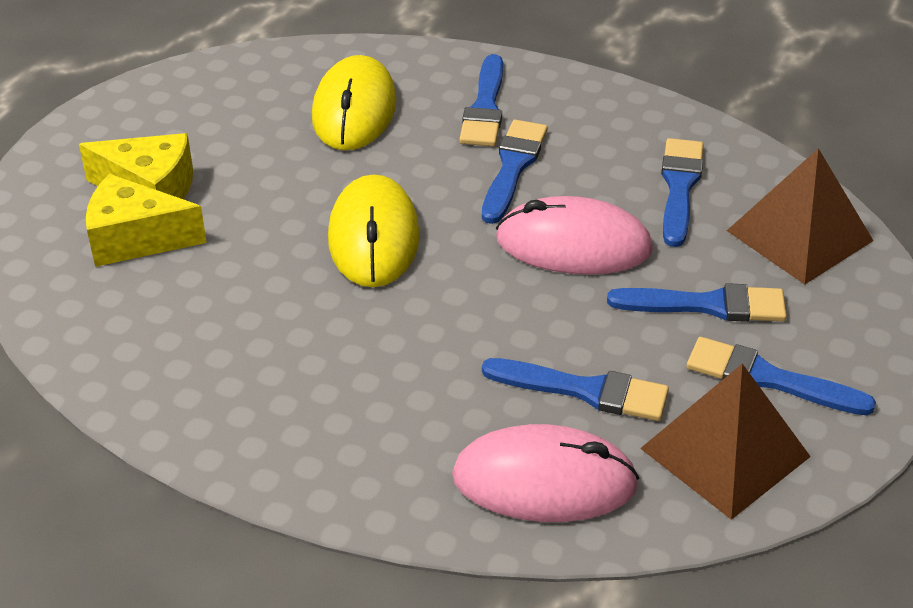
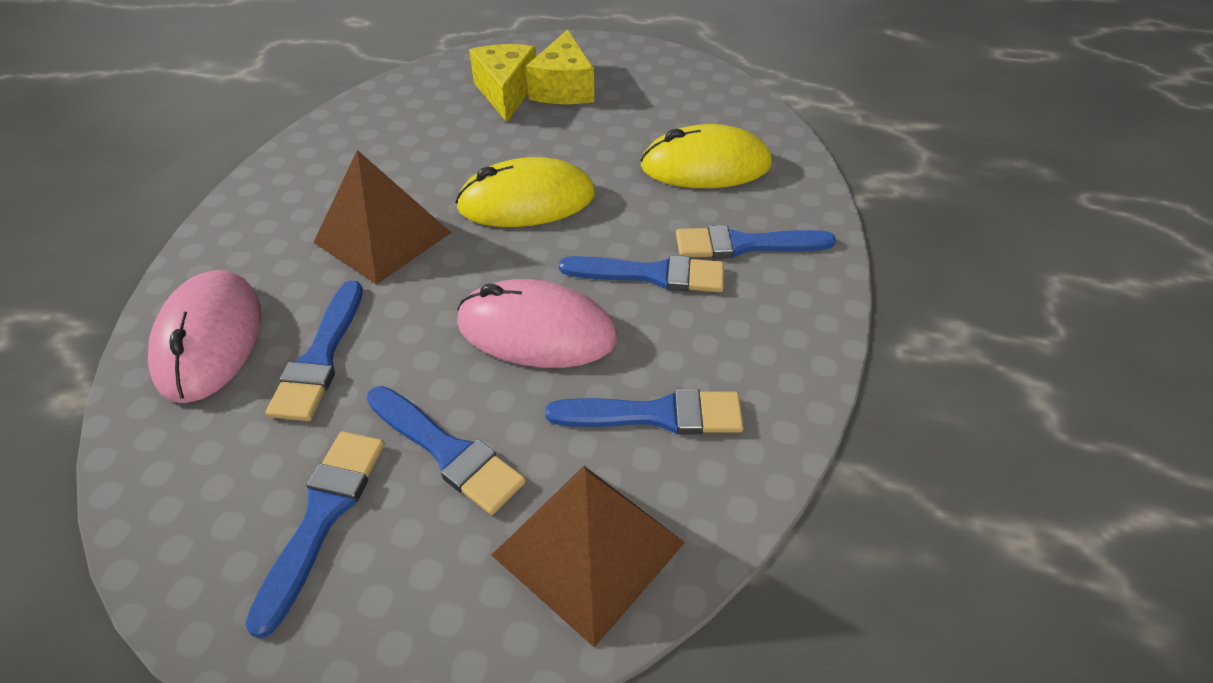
camera: 80 degrees right, 5 degrees up
(573, 244) = (536, 331): pink mouse -> pink mouse turned 75 degrees counterclockwise
(707, 305) = (447, 451): blue brush -> blue brush turned 45 degrees counterclockwise
(725, 452) = (216, 477): brown pyramid -> brown pyramid (382, 237)

